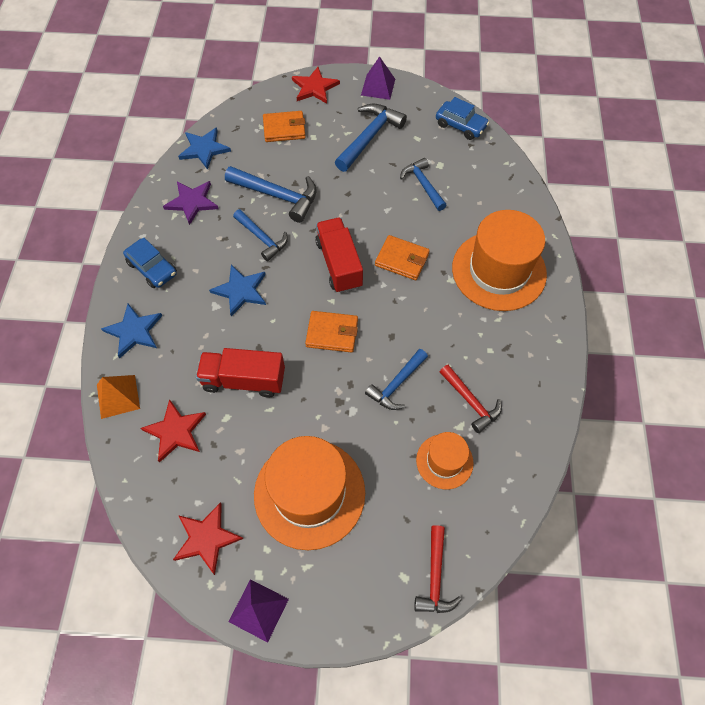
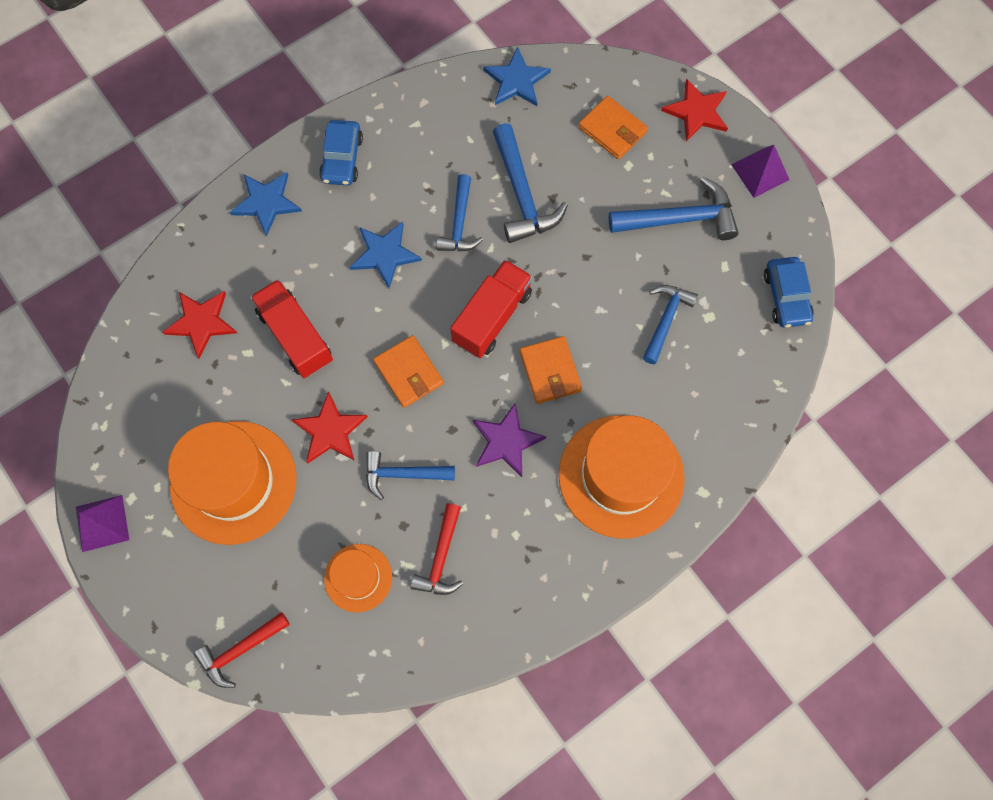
camera: 50 degrees right, 10 degrees up
(118, 396) = (195, 247): orange pyramid -> none
(192, 202) = (444, 126): purple star -> purple star (506, 441)
(206, 538) = (129, 430): red star -> red star (330, 430)

